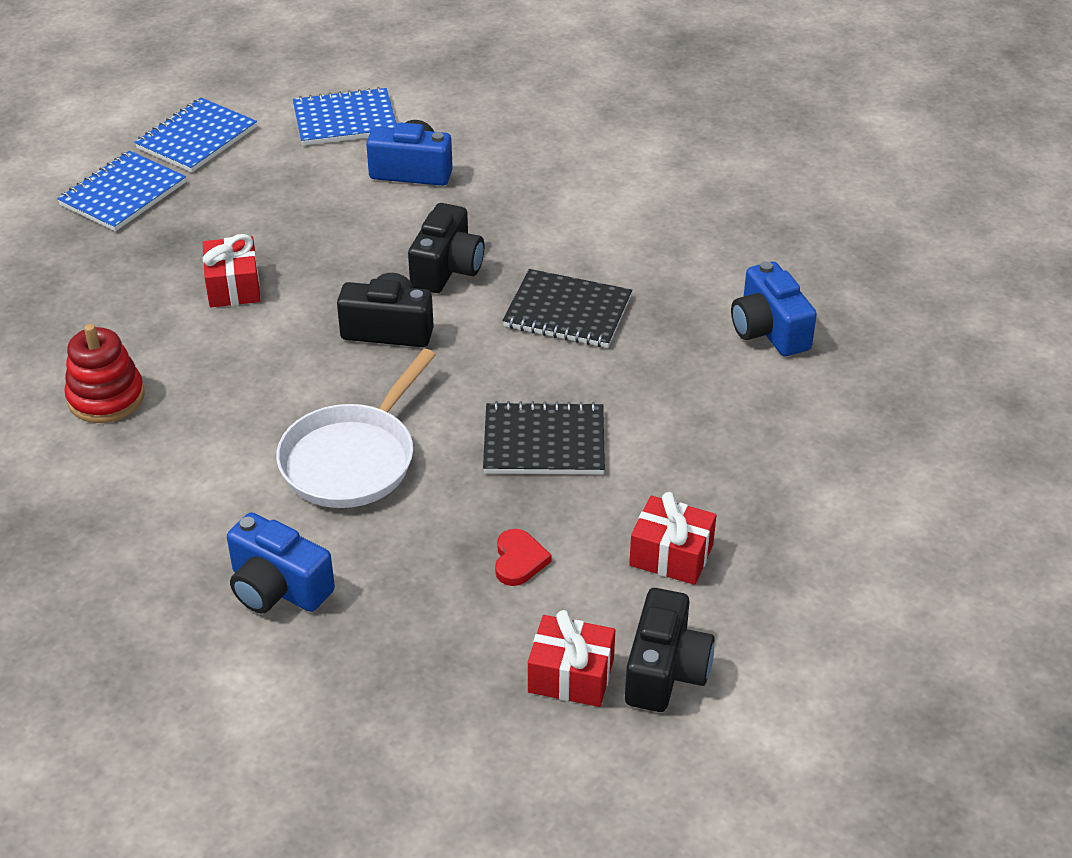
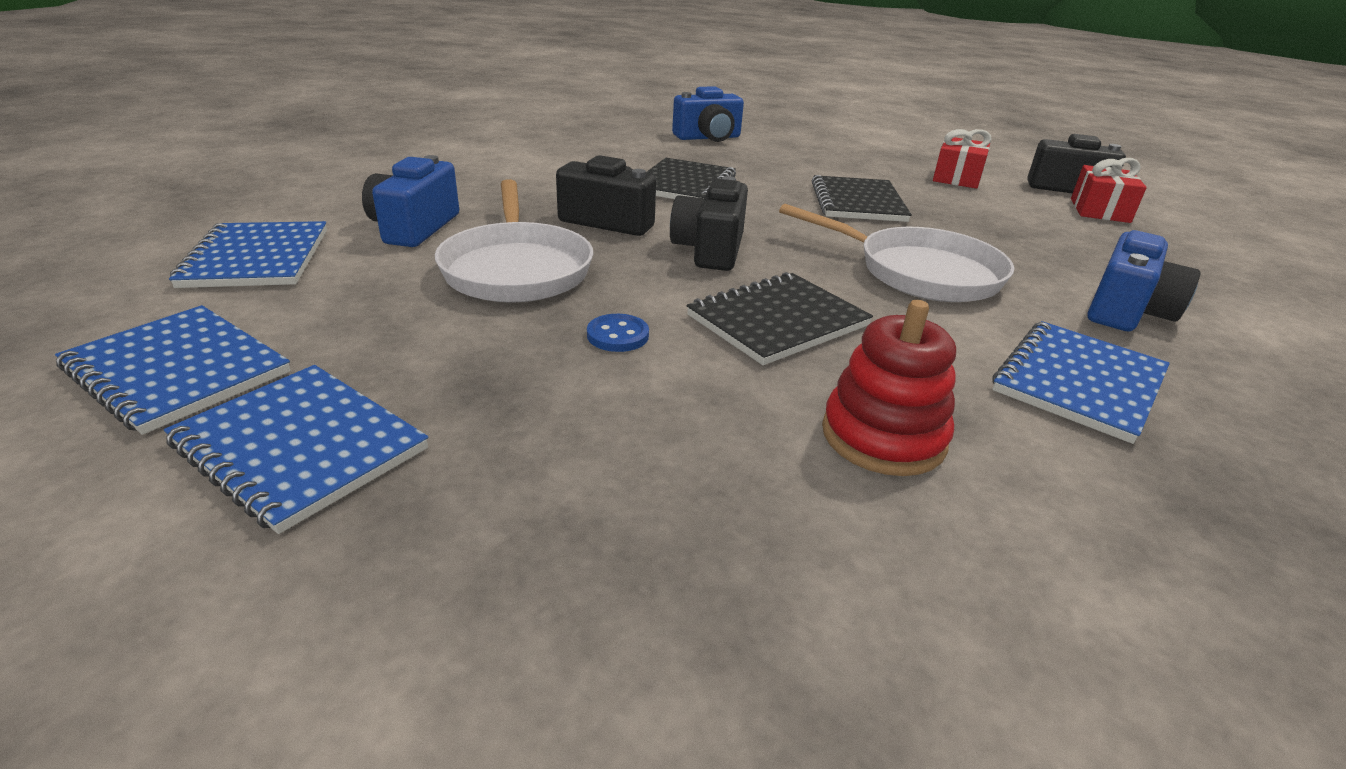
camera: 90 degrees left, 10 degrees down
(159, 511) = (1079, 382): none -> blue notebook
(233, 286) = (618, 335): red gift -> blue button
(255, 362) = (777, 321): none -> black notebook
(338, 231) = (516, 269): none -> white pan
(519, 560) = (1000, 218): red heart -> none

